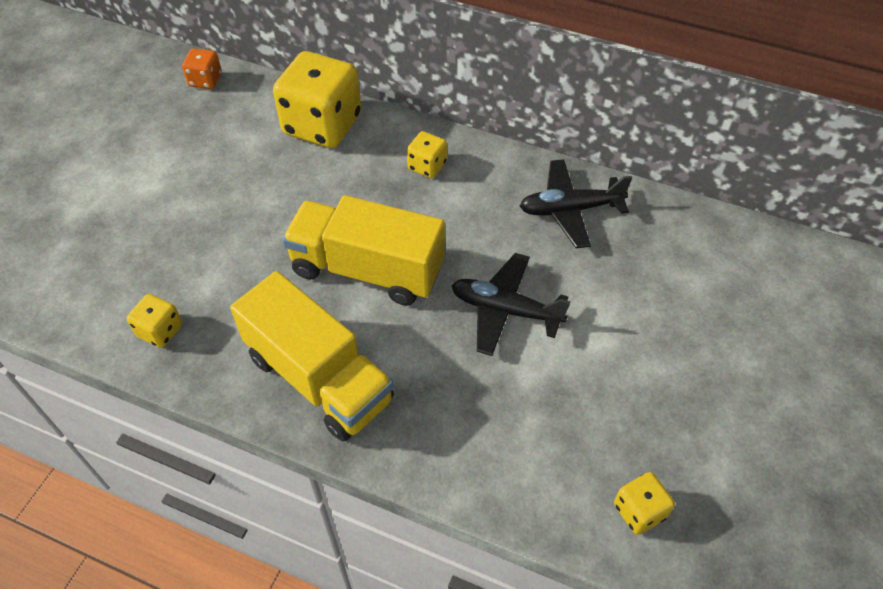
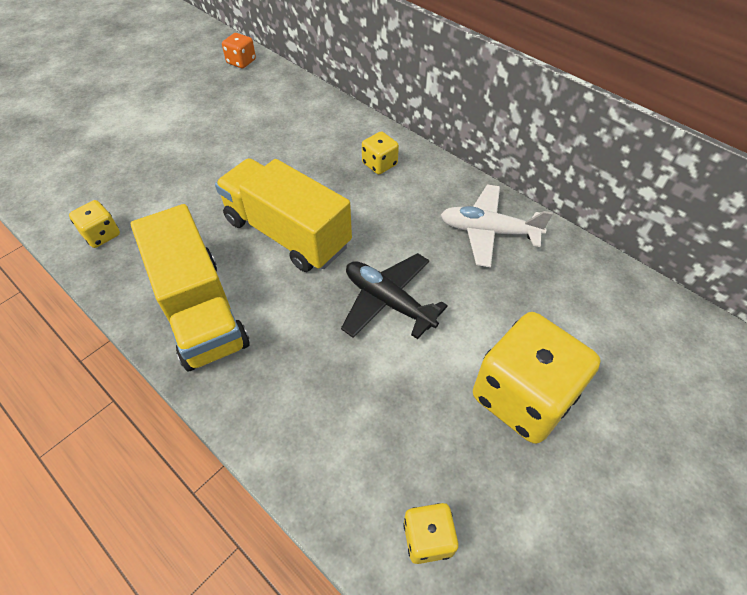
camera: 20 degrees right, 0 degrees up
(322, 125) = (311, 113): yellow dice -> yellow dice (522, 396)
(570, 210) = (488, 231): black plane -> white plane

